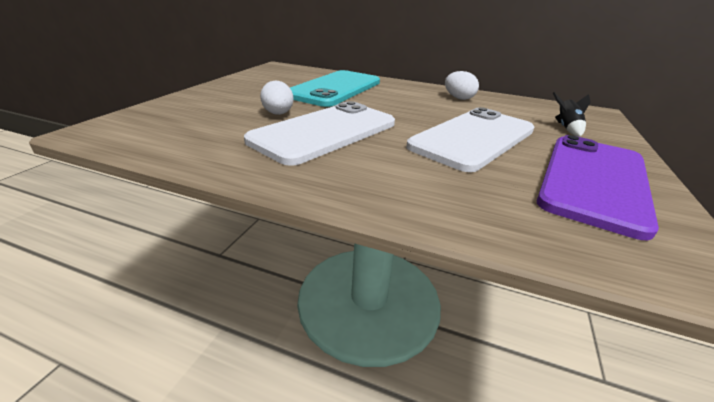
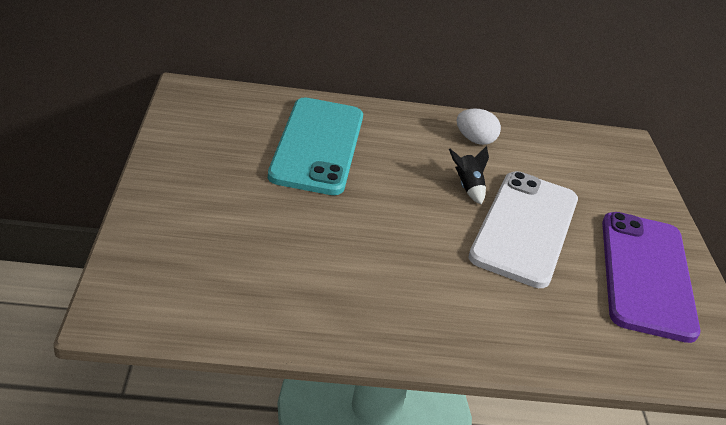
camera: 25 degrees left, 5 degrees up
(278, 114) = (294, 225): white egg -> none
(325, 132) = (374, 251): white phone -> none
(566, 128) = (605, 186): black rocket -> black rocket (467, 187)

